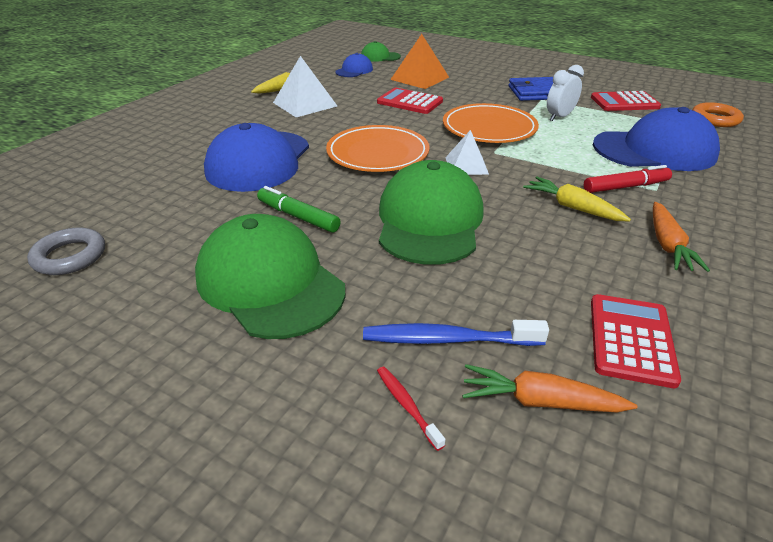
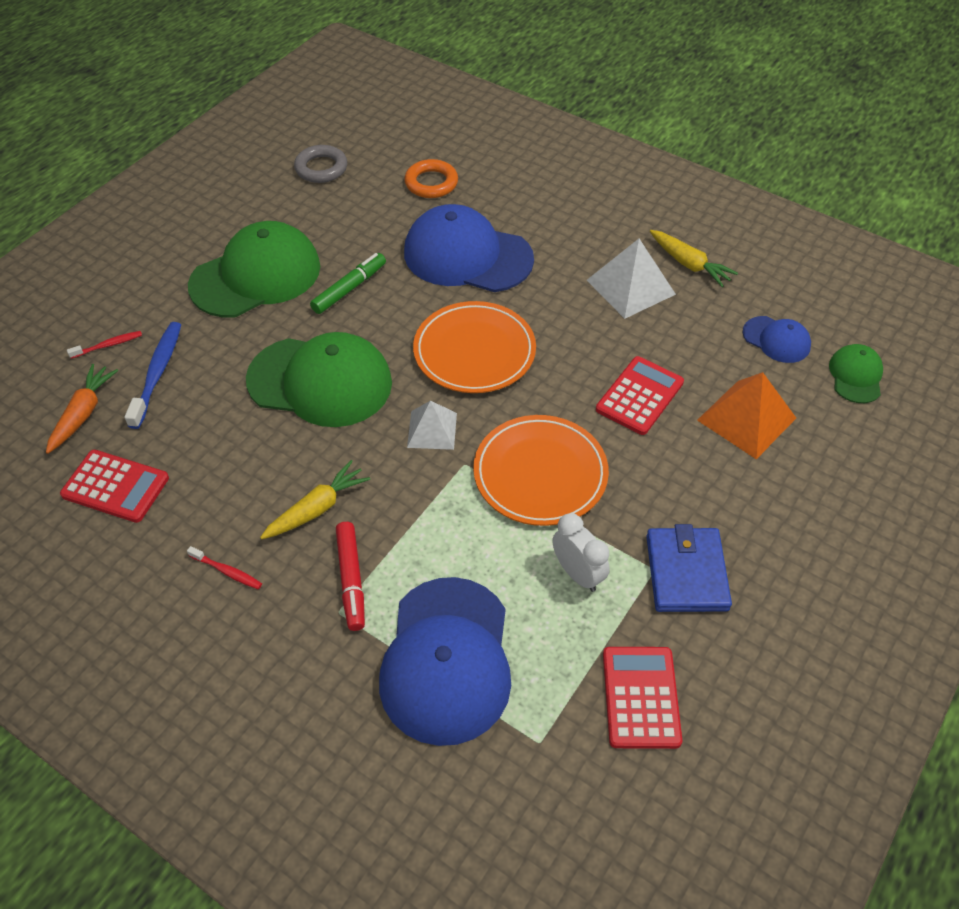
camera: 95 degrees right, 15 degrees up
(667, 245) = (226, 571): orange carrot -> red toothbrush
(715, 119) = (559, 822): orange ring -> orange ring (431, 183)

